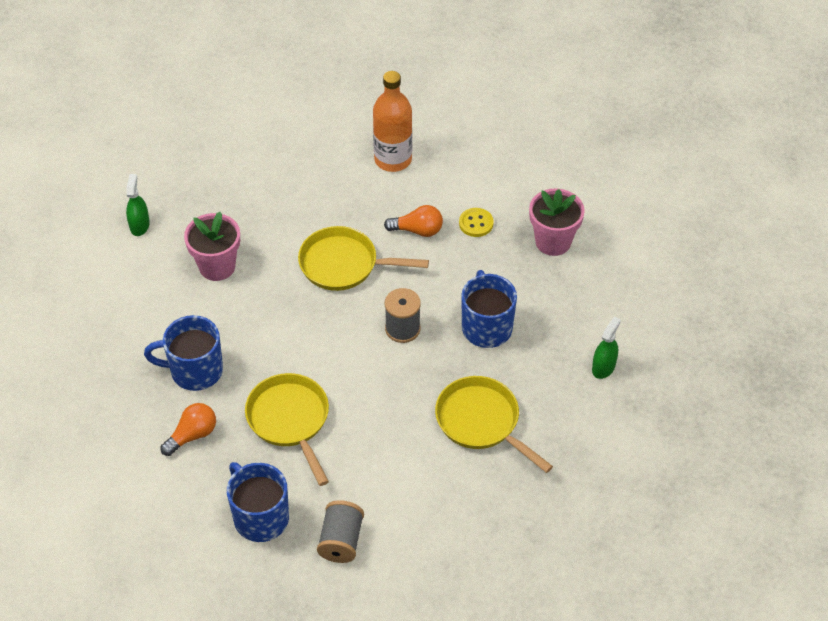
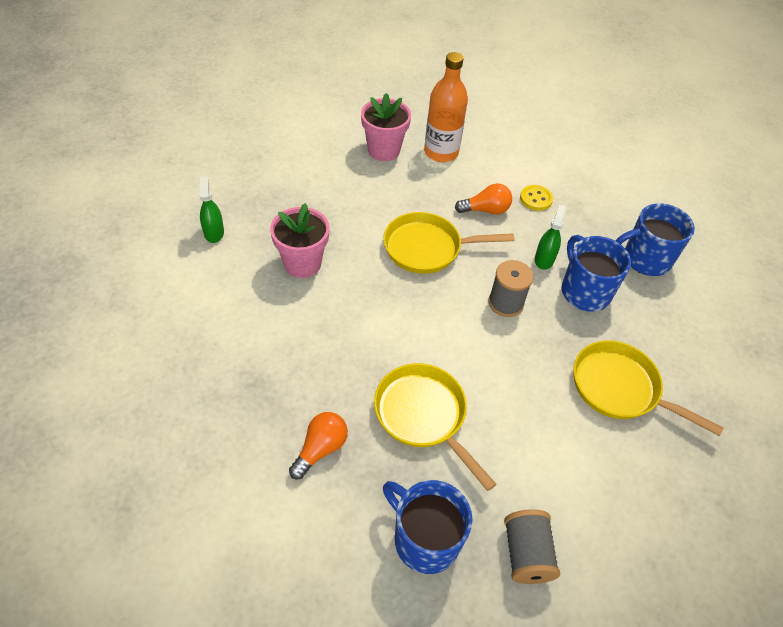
camera: 15 degrees left, 0 degrees up
(195, 370) = (305, 374): blue mug -> blue mug (645, 259)
(553, 241) = (610, 207): pink flower pot -> pink flower pot (384, 150)
(603, 367) = (709, 316): green spray bottle -> green spray bottle (544, 259)

